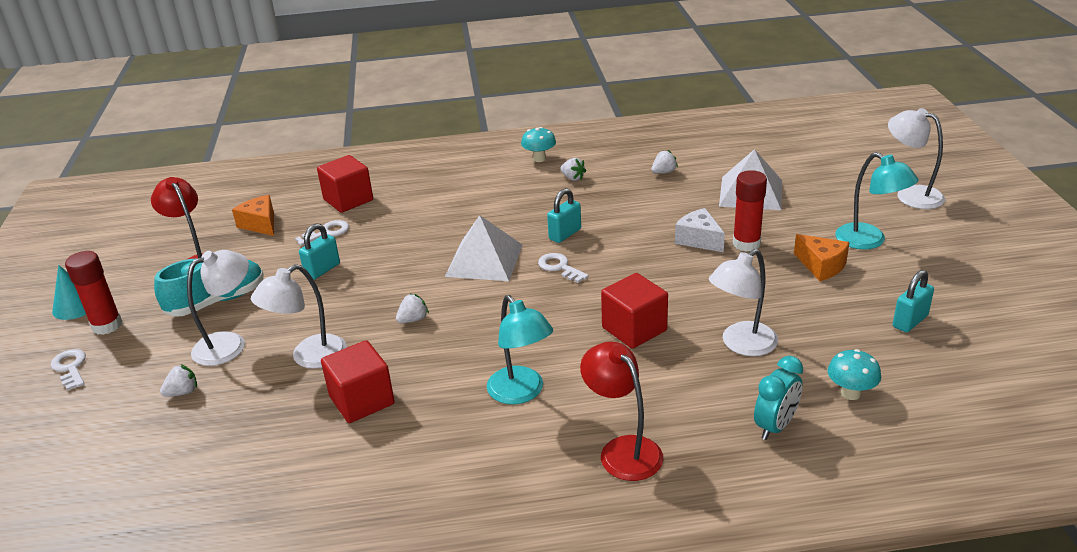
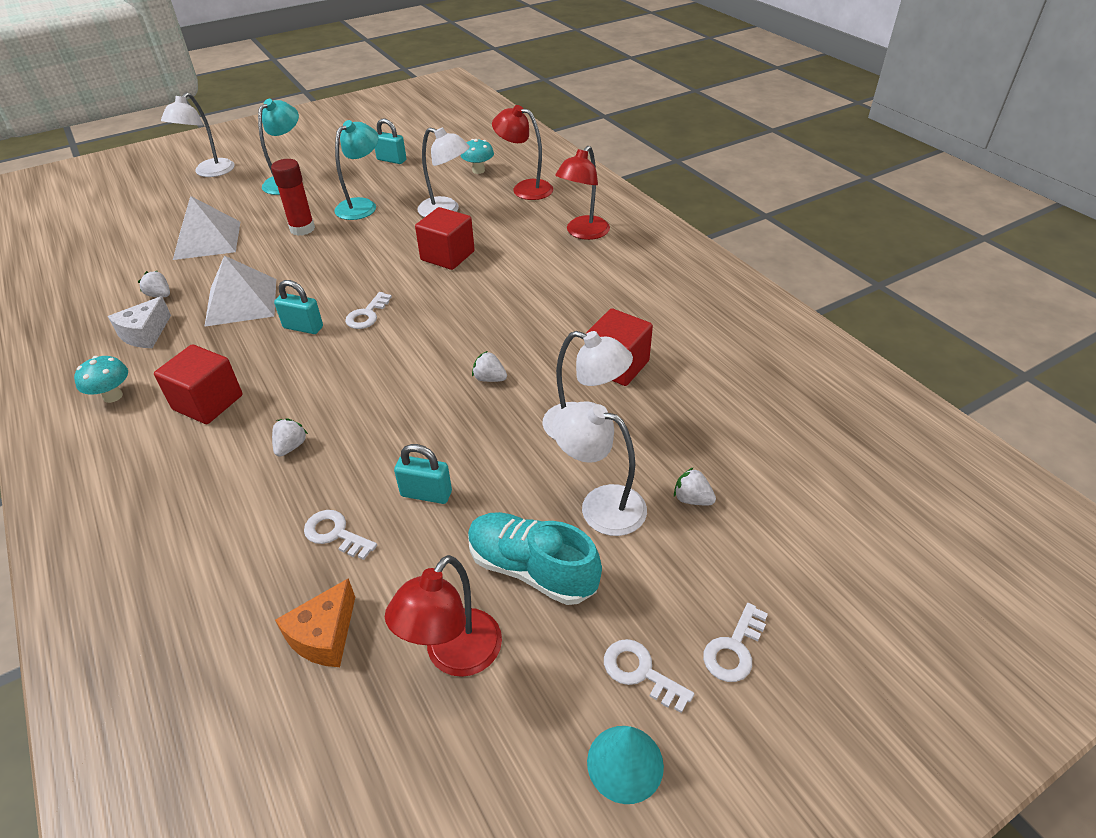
camera: 115 degrees left, 10 degrees up
(107, 325) = (640, 672): red glue stick -> white key
(348, 200) = (236, 554): red cube -> red cube (208, 402)
(484, 260) = (367, 366): white pyramid -> white pyramid (241, 302)
(521, 393) = (554, 287): turquoise lamp -> turquoise lamp (362, 205)
(573, 178) = (171, 354): white strawberry -> white strawberry (291, 447)
(699, 240) = (299, 251): white cheese -> white cheese (145, 334)
(775, 426) = (525, 188): turquoise clock -> red lamp
(821, 266) = (330, 195): orange cheese -> none

